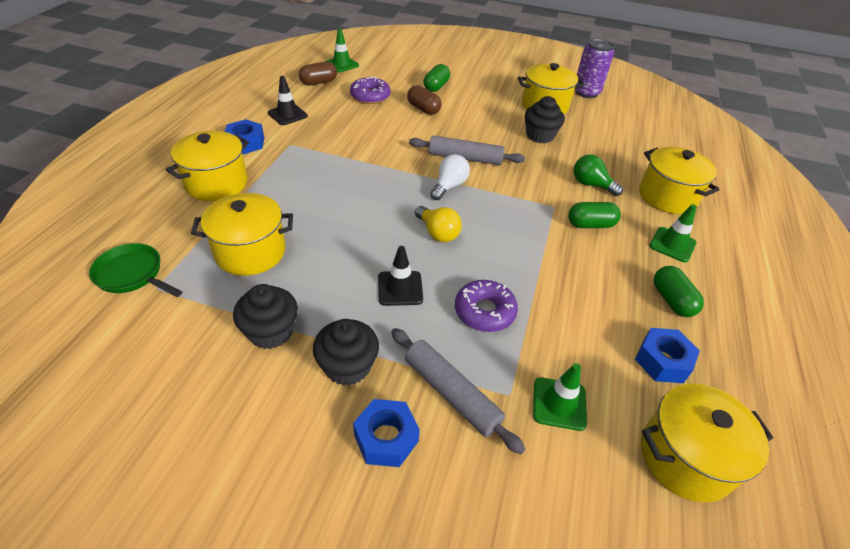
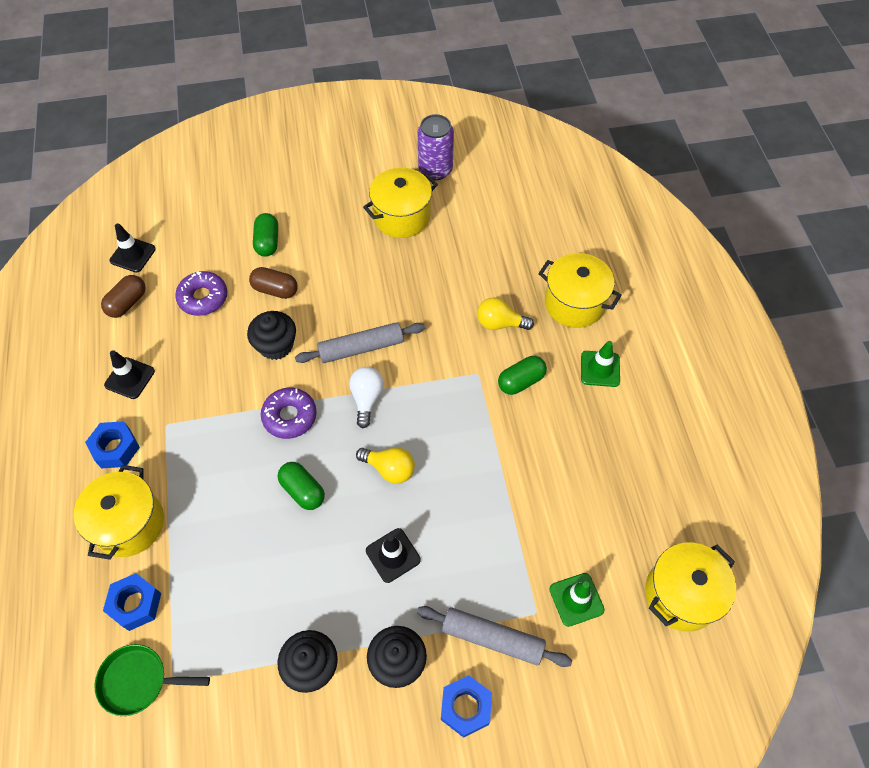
camera: 25 degrees left, 15 degrees up
(250, 252) = (230, 591): yellow pot -> none
(341, 64) = (133, 255): green traffic cone -> black traffic cone
(484, 311) = (477, 540): purple donut -> purple donut (290, 416)
(540, 136) = (419, 272): black cupcake -> black cupcake (276, 345)
(591, 185) = (500, 323): green light bulb -> yellow light bulb
(662, 361) = (636, 511): blue nut -> blue nut (136, 604)
(671, 300) = (621, 439): green capsule -> green capsule (303, 491)

